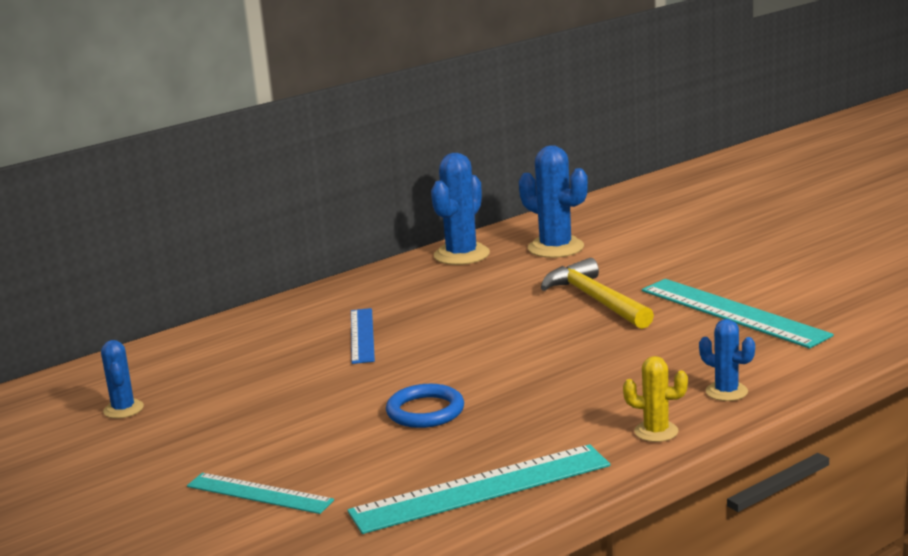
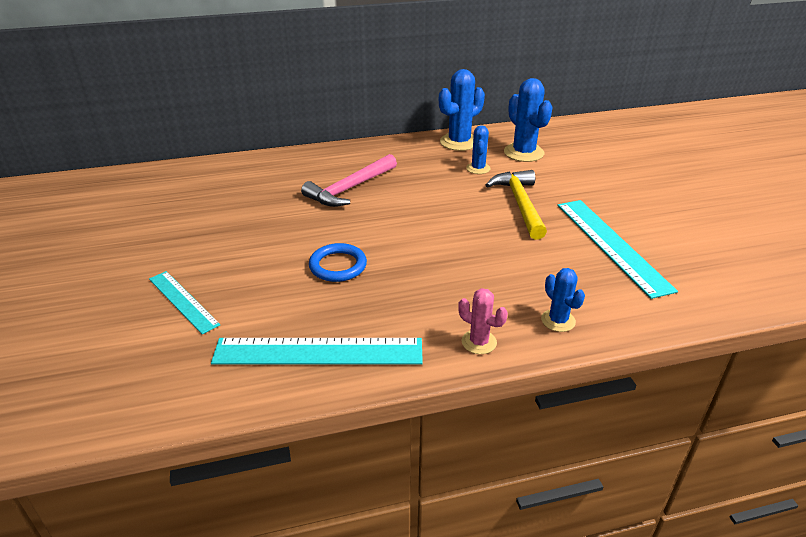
camera: 20 degrees right, 15 degrees up
(123, 409) = (171, 204): blue cactus -> blue cactus (478, 168)
(362, 335) = (350, 189): blue ruler -> pink hammer
(656, 432) = (479, 342): yellow cactus -> pink cactus

